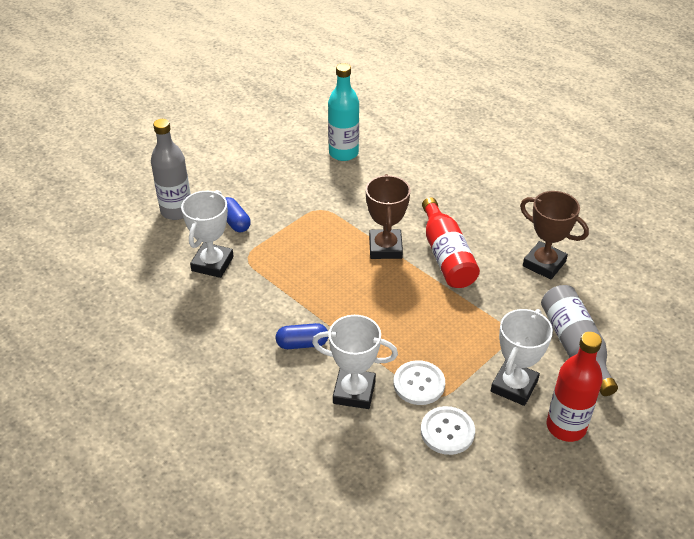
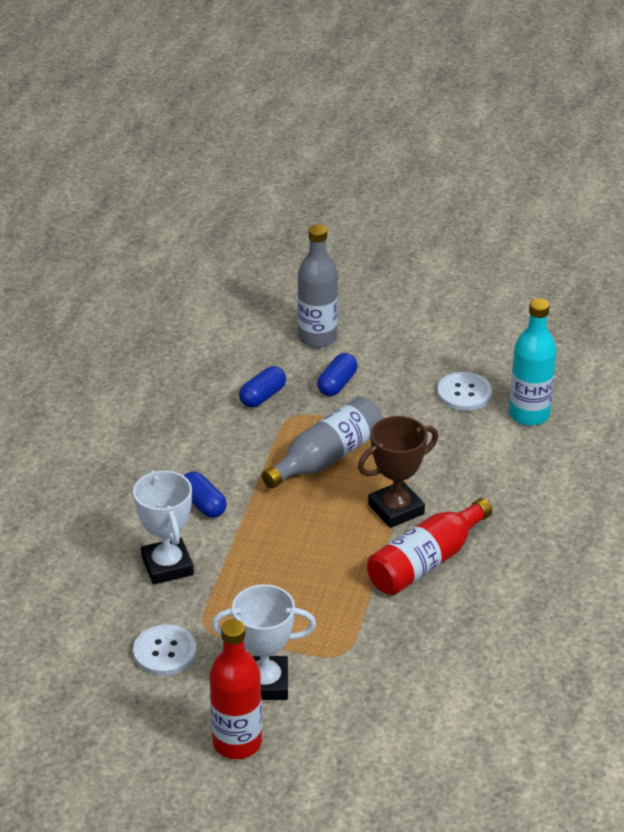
camera: 60 degrees right, 5 degrees down
(212, 264) = (262, 396): white trophy -> blue capsule
(419, 384) = (213, 608): white button -> white button (464, 393)
(544, 264) = (484, 648): brown trophy -> none
(575, 346) = (365, 716): grey bottle -> grey bottle (326, 457)

